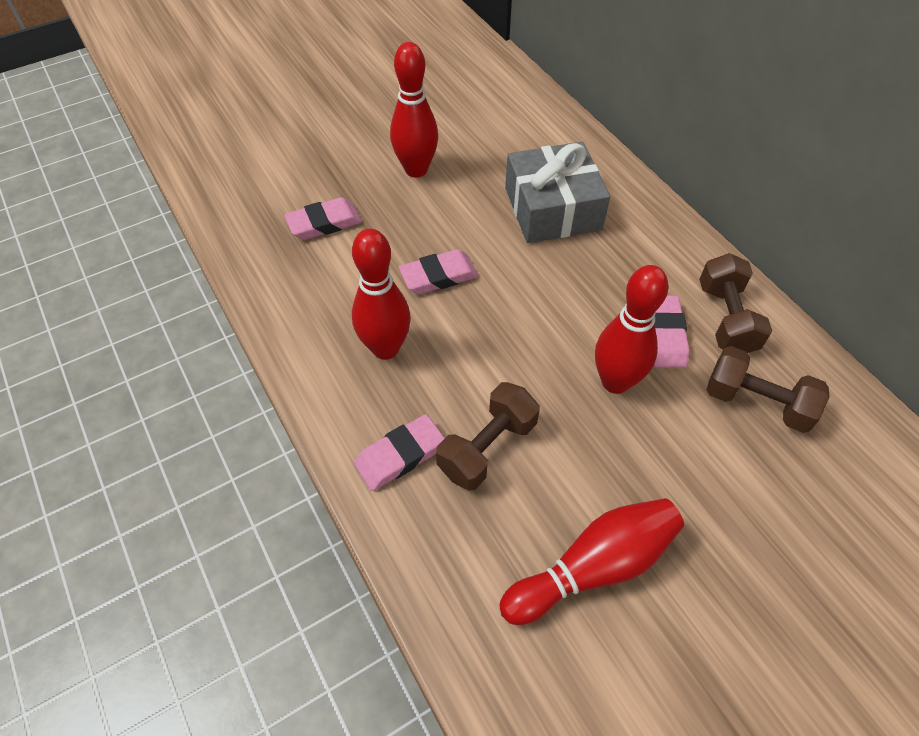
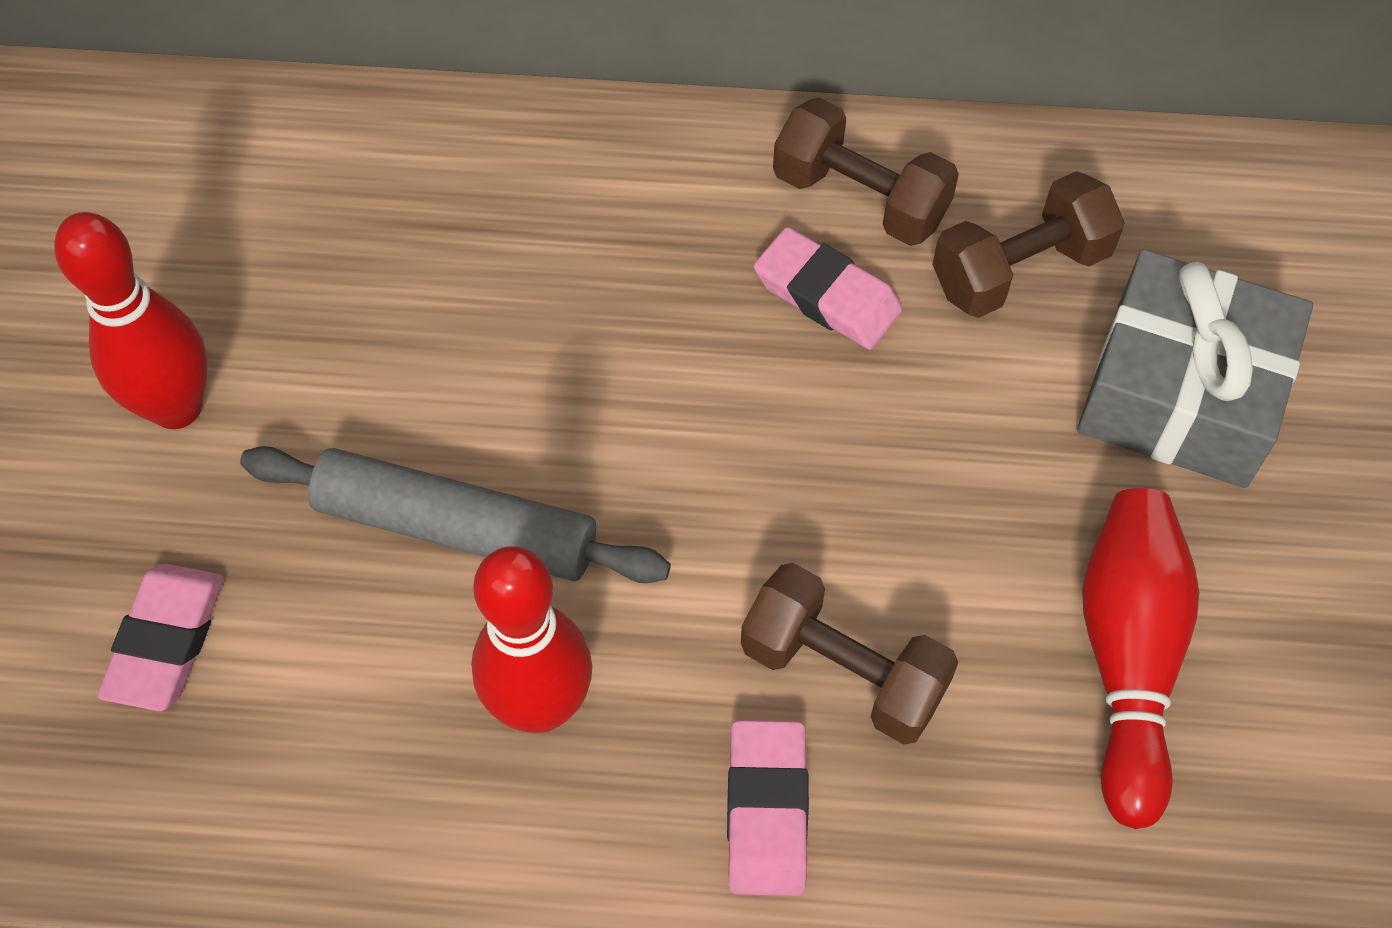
camera: 55 degrees left, 5 degrees up
(439, 276) = (456, 528): pink eraser -> grey rolling pin
(487, 447) = (843, 672): brown dumbbell -> brown dumbbell turned 45 degrees counterclockwise
(552, 208) = (460, 265): grey gift -> grey gift (1180, 393)
(615, 382) = (858, 417): red bowling pin -> none

